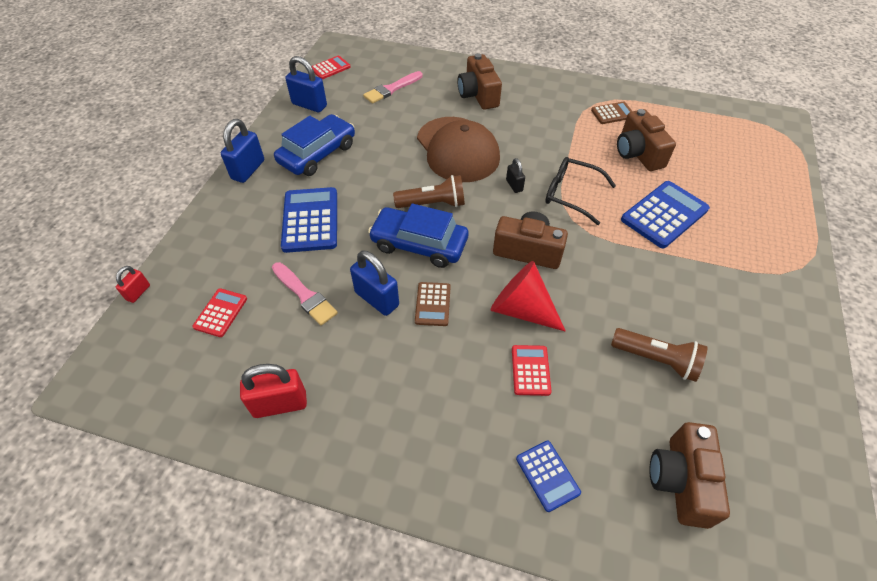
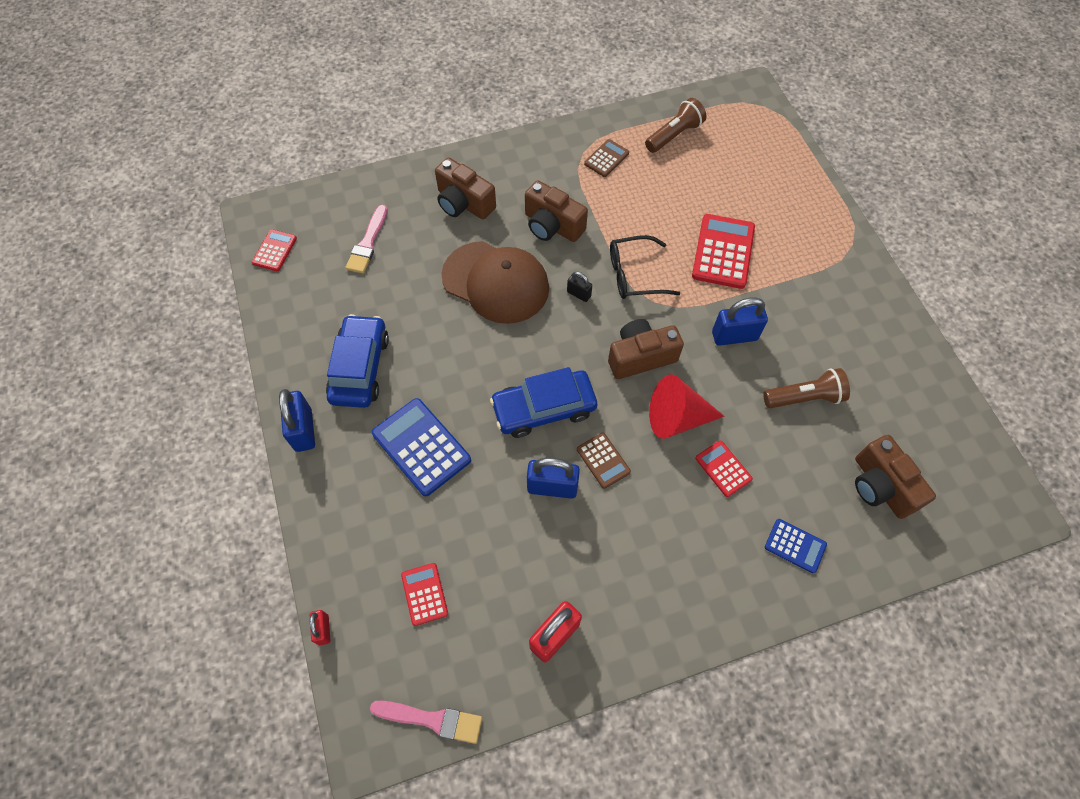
camera: 35 degrees left, 10 degrees up
(305, 295) = (486, 525): pink brush -> pink brush (432, 719)
(309, 105) = (295, 313): blue padlock -> blue padlock (734, 336)
(432, 204) = (521, 358): brown flashlight -> brown flashlight (674, 135)
(638, 153) = (659, 195): brown camera -> brown camera (552, 225)
(664, 215) = (723, 252): blue calculator -> red calculator

